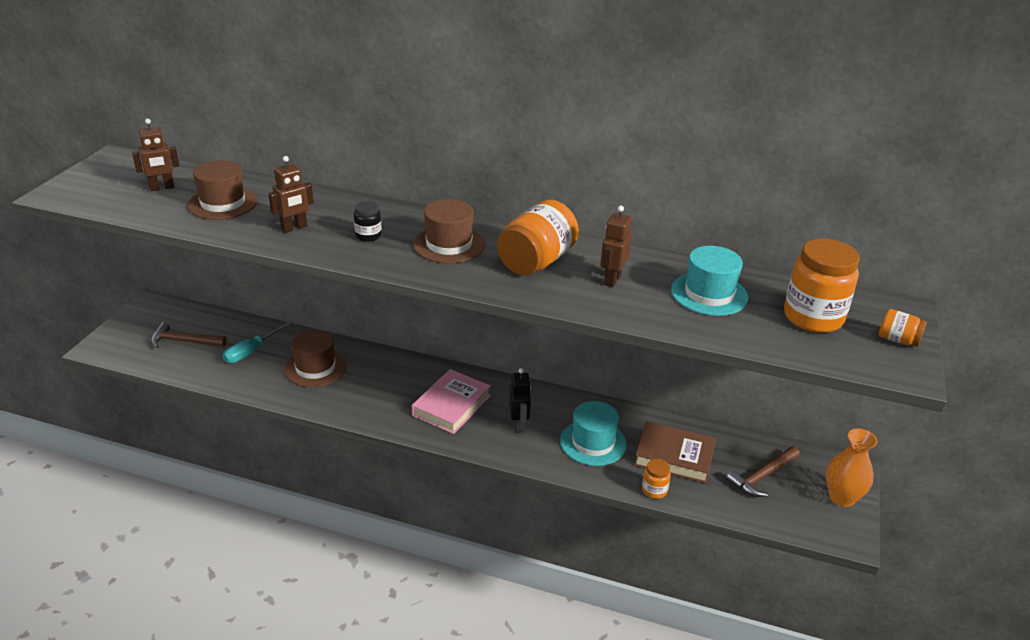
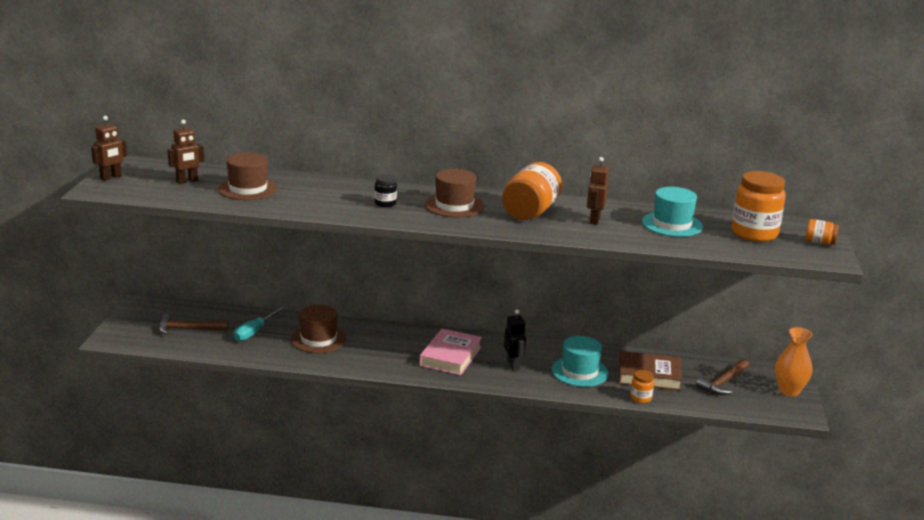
camera: 10 degrees left, 10 degrees down
(294, 228) = (320, 202): brown robot -> brown robot (111, 177)

